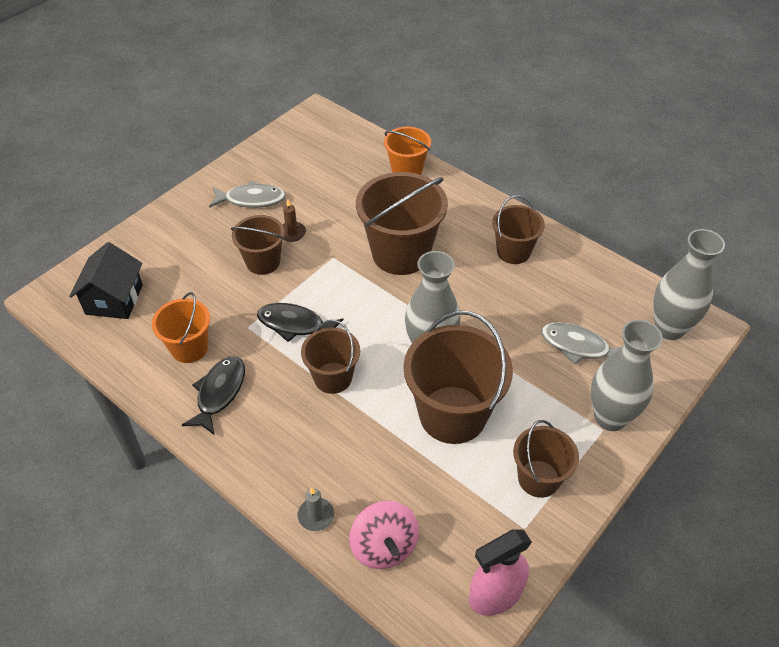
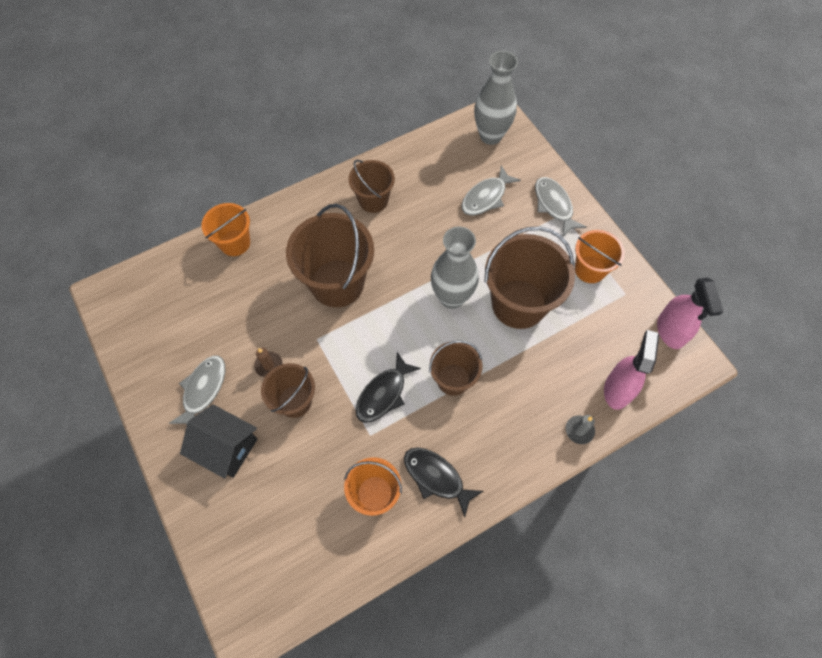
camera: 70 degrees left, 15 degrees up
(114, 299) = (282, 557): black house -> black house (226, 448)
(384, 546) = (617, 389): pink spinning top -> pink spray bottle
(538, 478) = (590, 269): brown bucket -> orange bucket
(610, 417) = (554, 205): grey vase -> grey fish

